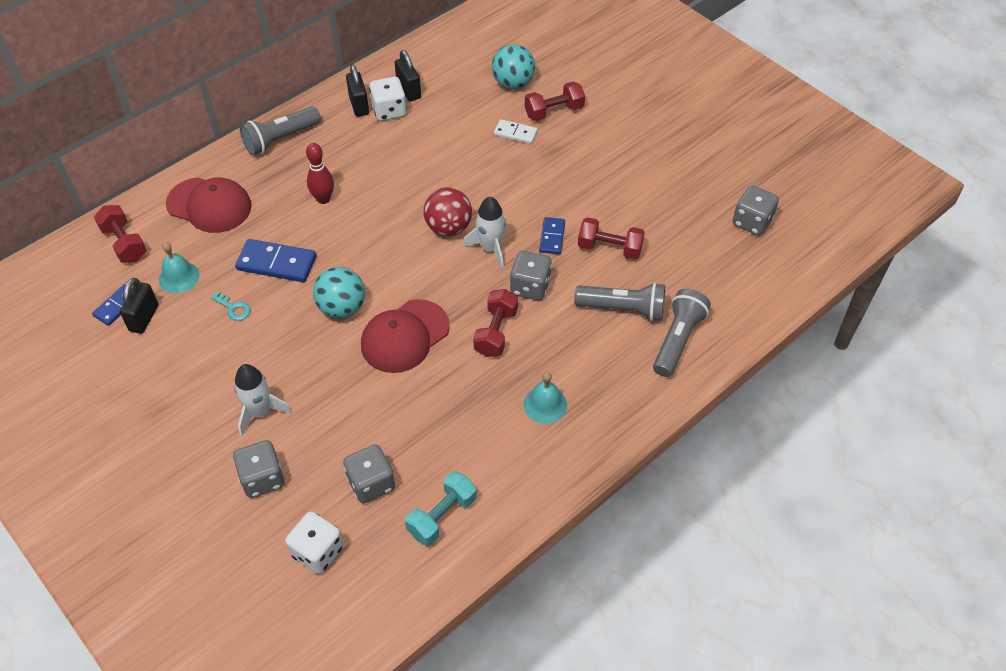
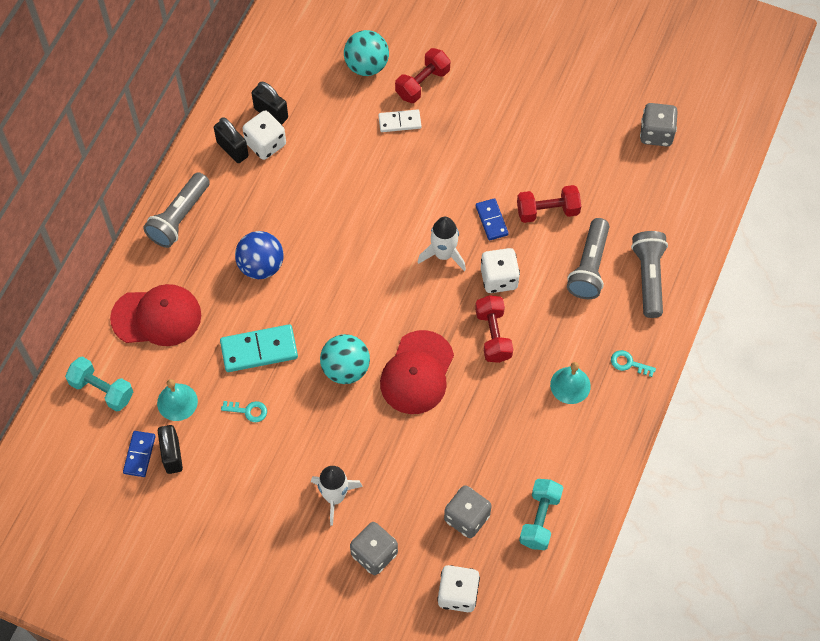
camera: 25 degrees left, 10 degrees up
(124, 243) = (102, 390): red dumbbell -> turquoise dumbbell
(276, 263) = (259, 350): blue domino -> turquoise domino
(323, 199) = (261, 266): red bowling pin -> blue ball
(448, 227) = (394, 248): red ball -> none
(530, 287) = (499, 278): grey dice -> white dice
(615, 408) = (628, 363): none -> turquoise key
(623, 309) = (589, 267): grey flashlight -> grey flashlight turned 120 degrees clockwise

